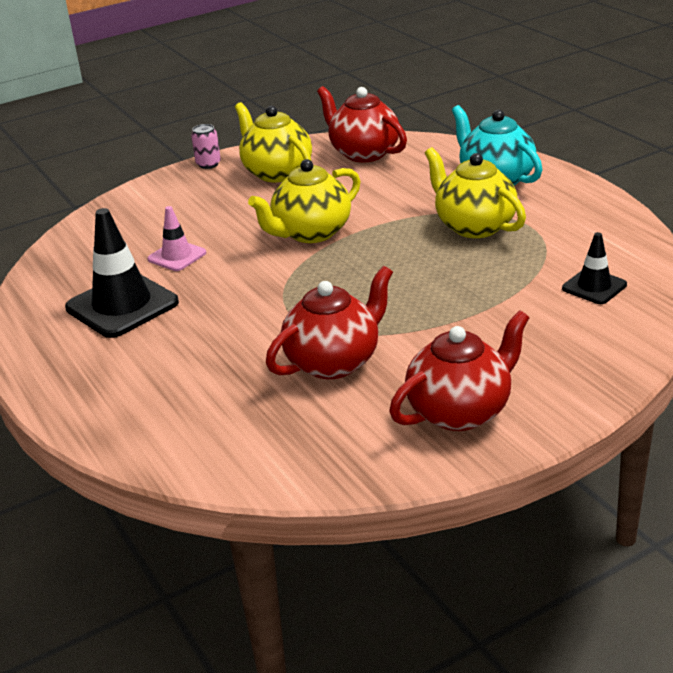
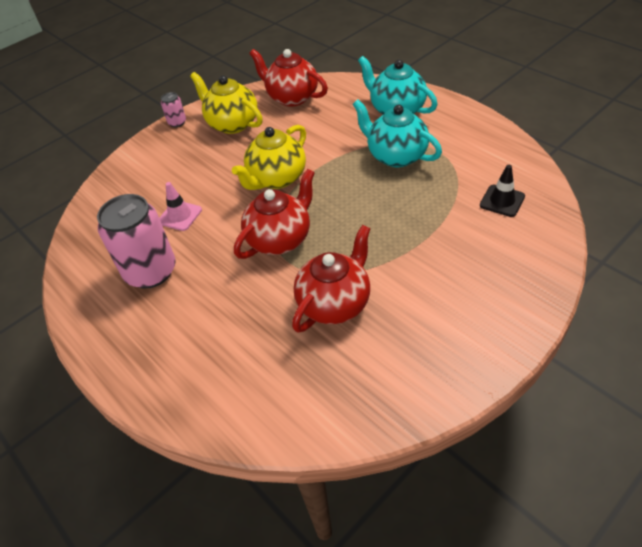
camera: 10 degrees left, 15 degrees up
(122, 305) = (151, 272): black traffic cone -> pink can
(460, 411) = (446, 337): red teapot -> red teapot (280, 239)
(474, 226) = (396, 156): yellow teapot -> turquoise teapot

